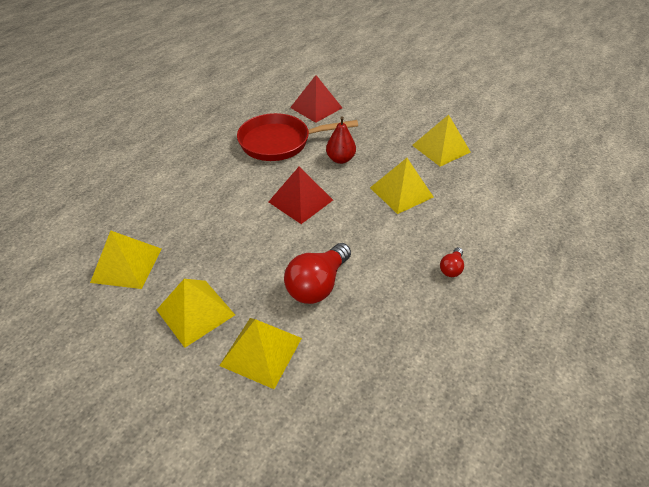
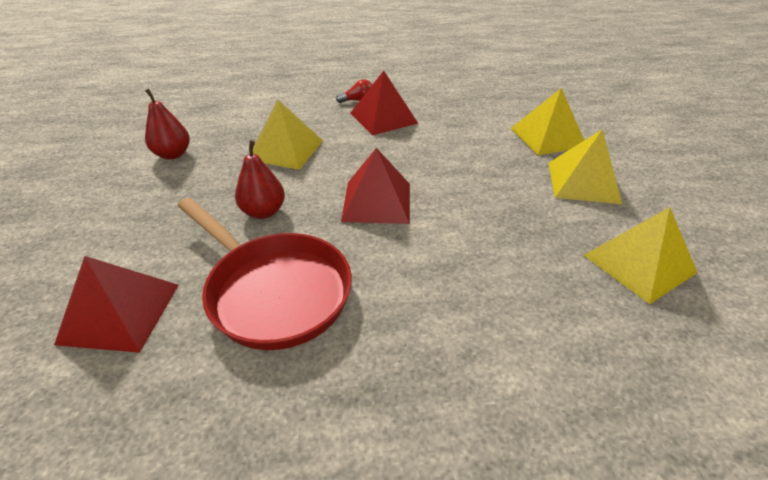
camera: 130 degrees left, 5 degrees down
(317, 284) = (460, 142): red light bulb -> none
(402, 265) = (383, 118): none -> red pyramid
(441, 148) = (173, 154): yellow pyramid -> red pear

